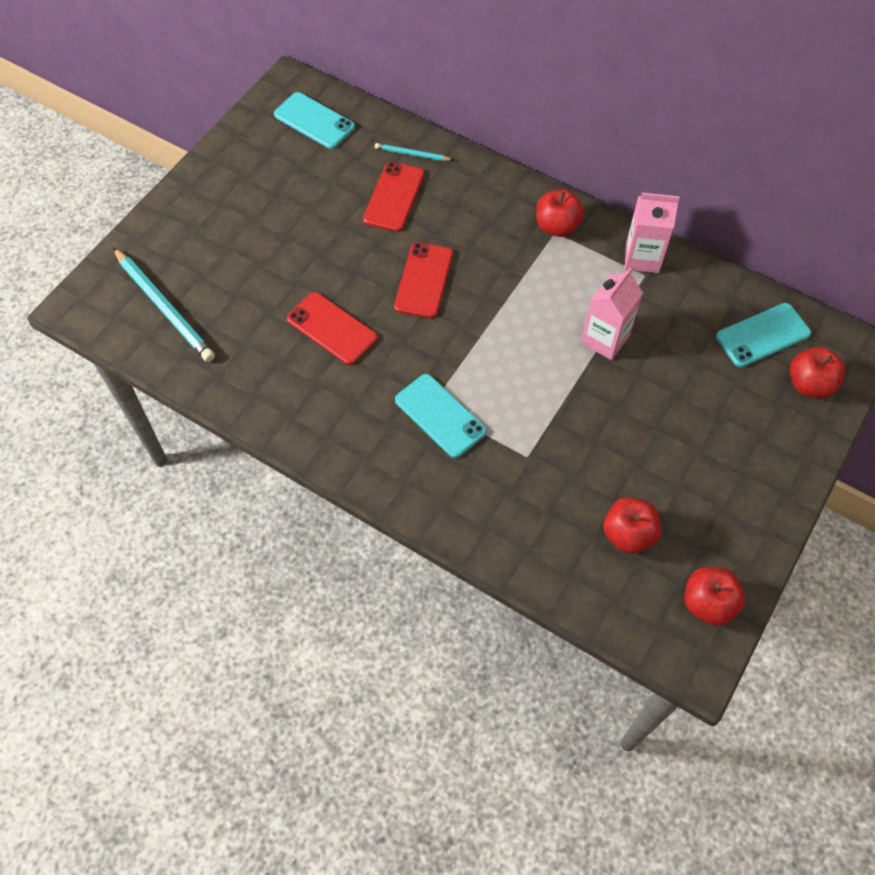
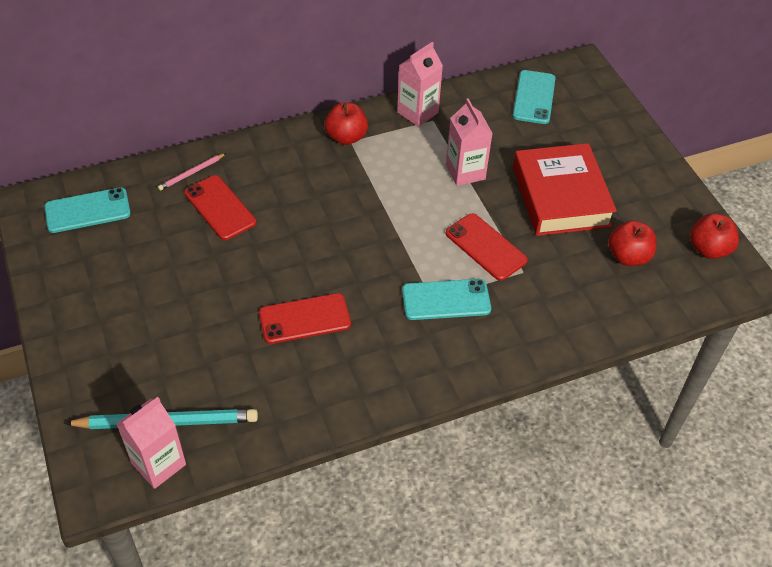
camera: 55 degrees left, 10 degrees down
(125, 327) = (158, 464): none -> pink carton
(412, 154) = (191, 173): turquoise pencil -> pink pencil
(424, 280) = (316, 237): red phone -> red phone (485, 247)
(650, 434) = (560, 197): none -> red book
(809, 384) = (589, 101): red apple -> none

